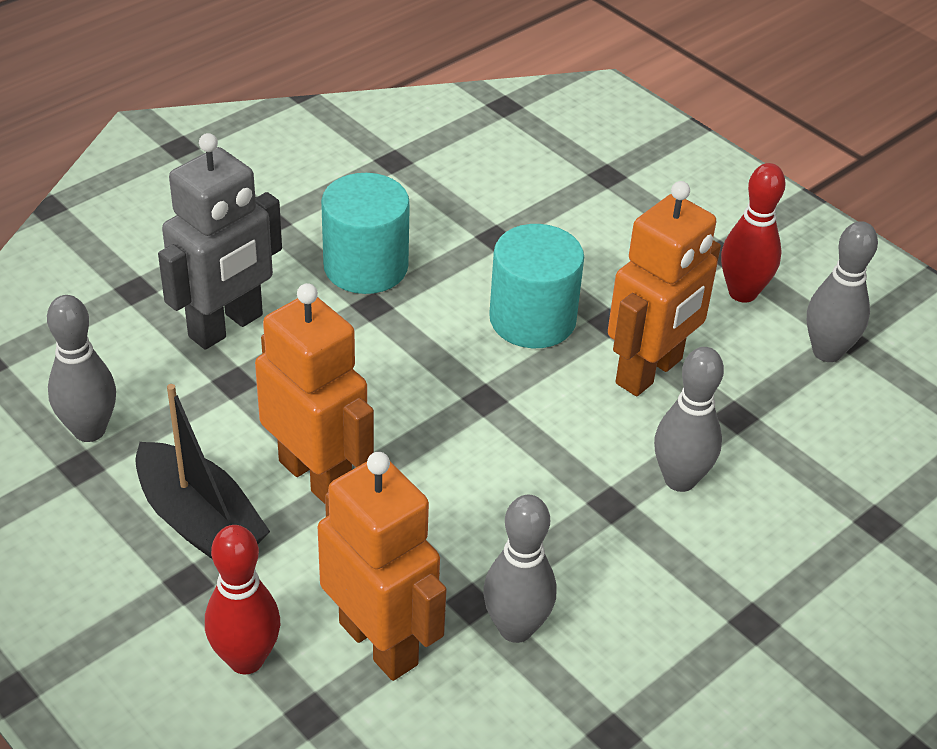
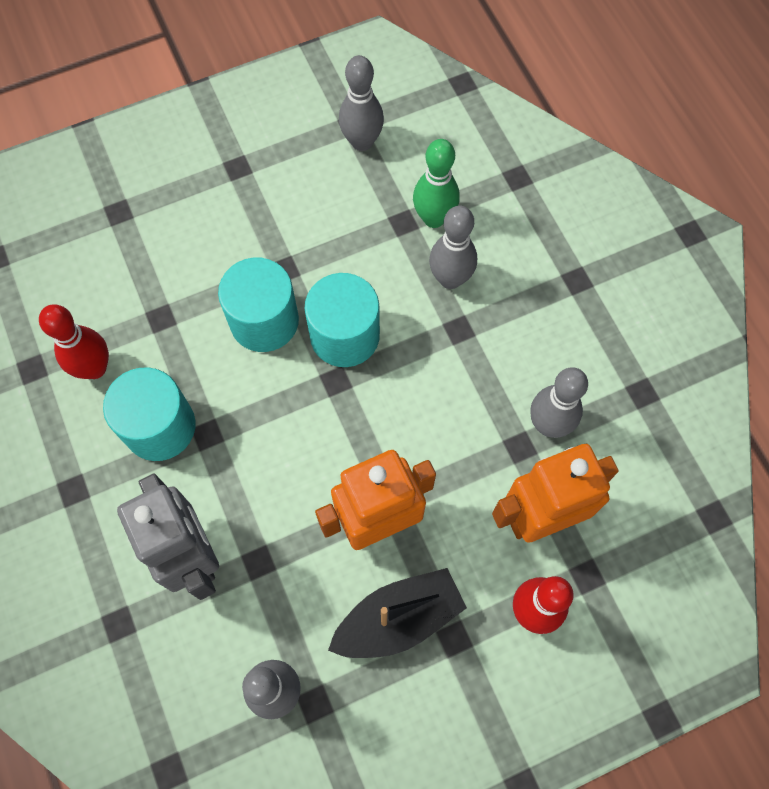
camera: 70 degrees left, 25 degrees up
(547, 394) = (345, 336): none -> turquoise cylinder
(649, 372) = (345, 260): orange robot -> none
(742, 293) = (286, 170): red bowling pin -> red bowling pin (94, 368)
(759, 445) = (434, 218): none -> green bowling pin

